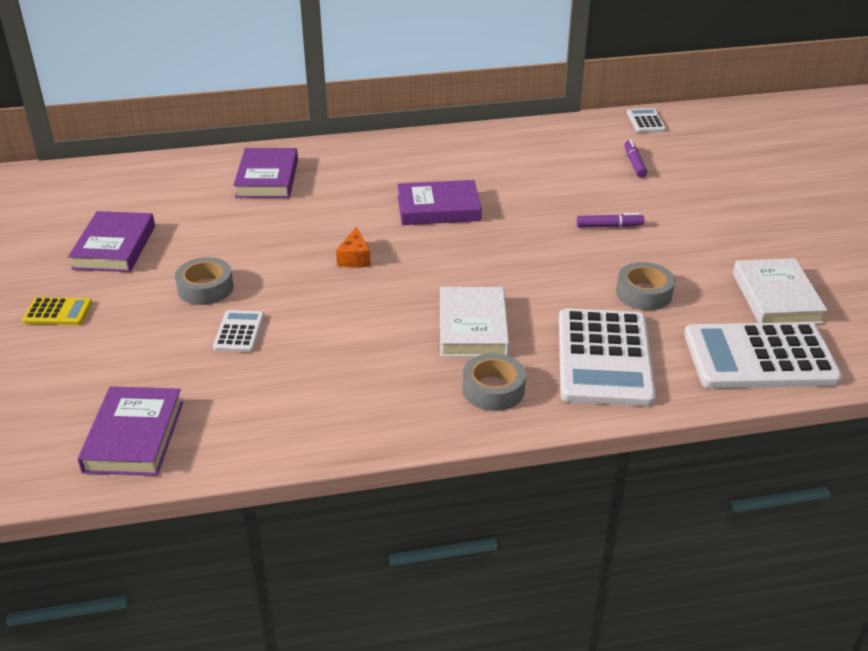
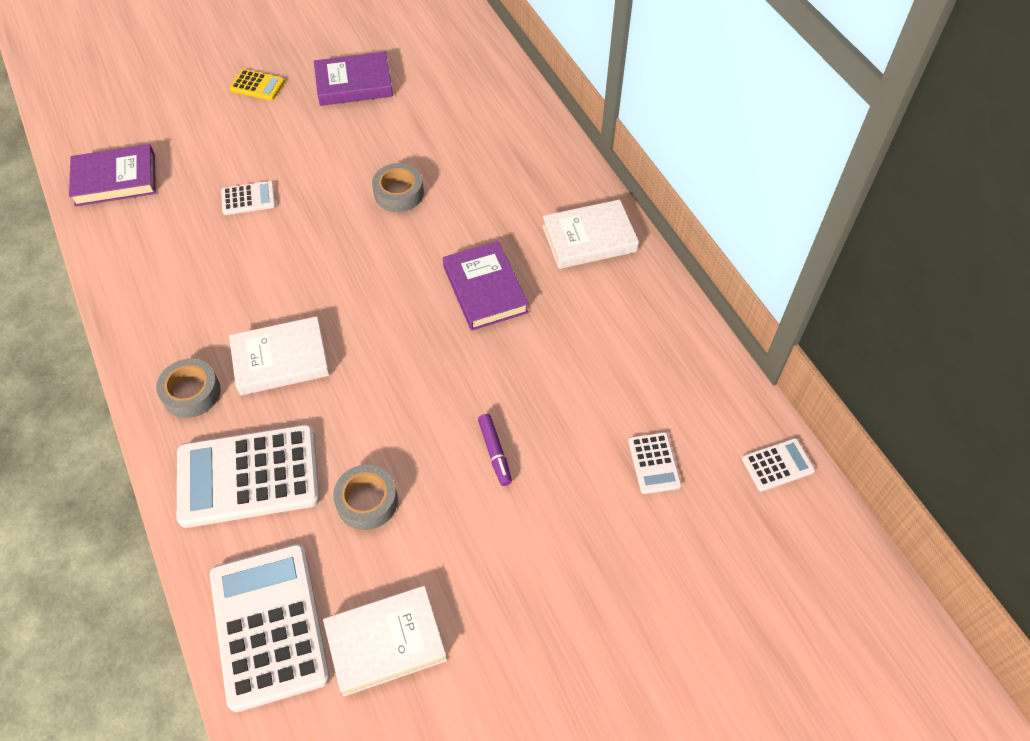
camera: 75 degrees right, 20 degrees up
(58, 312) = (257, 85): yellow calculator -> yellow calculator turned 60 degrees counterclockwise
(205, 288) = (306, 158): grey tape -> grey tape (399, 193)
(267, 178) = (499, 143): purple book -> none
(355, 258) = (375, 245): orange cheese -> none
(407, 154) = (589, 238): none -> white book
(634, 163) = (654, 463): purple marker -> white calculator

